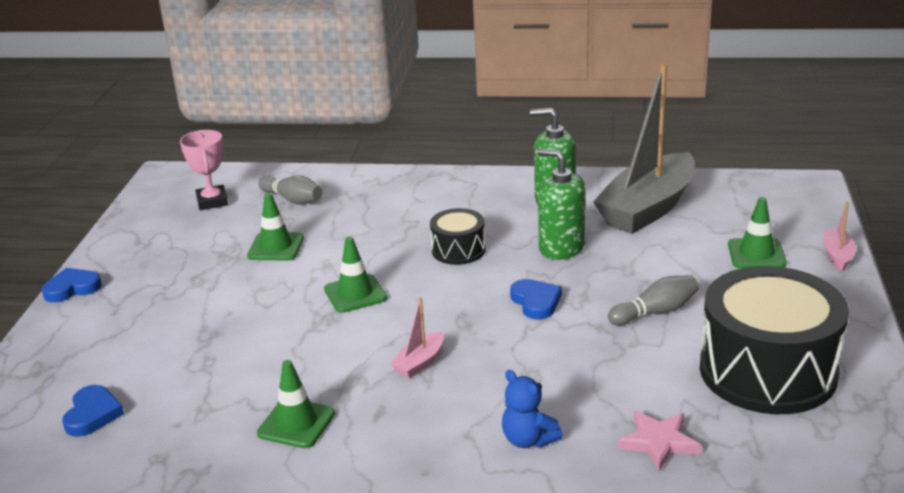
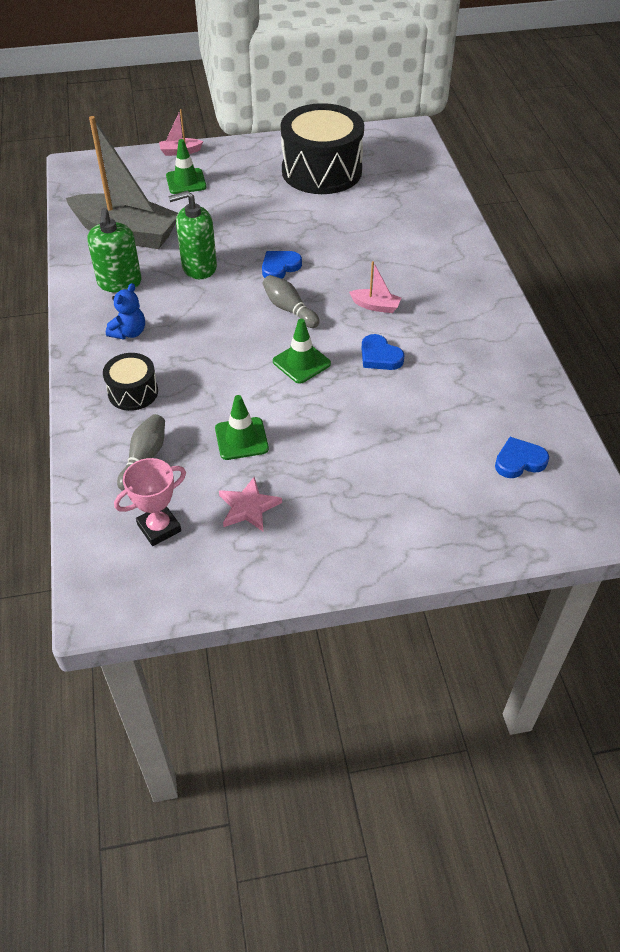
camera: 110 degrees left, 20 degrees up
(72, 288) = (363, 571): blue heart -> blue heart (379, 356)
(296, 423) = (468, 346): green traffic cone -> none
(458, 250) = (216, 320): black drum -> black drum (133, 392)
(528, 439) = (428, 246): blue teddy bear -> blue teddy bear (129, 332)
(561, 248) = (199, 267): green soap dispenser -> green soap dispenser turned 60 degrees clockwise
(655, 312) = (273, 215): grey bowling pin -> grey bowling pin (289, 309)
(658, 442) = (405, 201): pink star -> pink star (248, 507)

